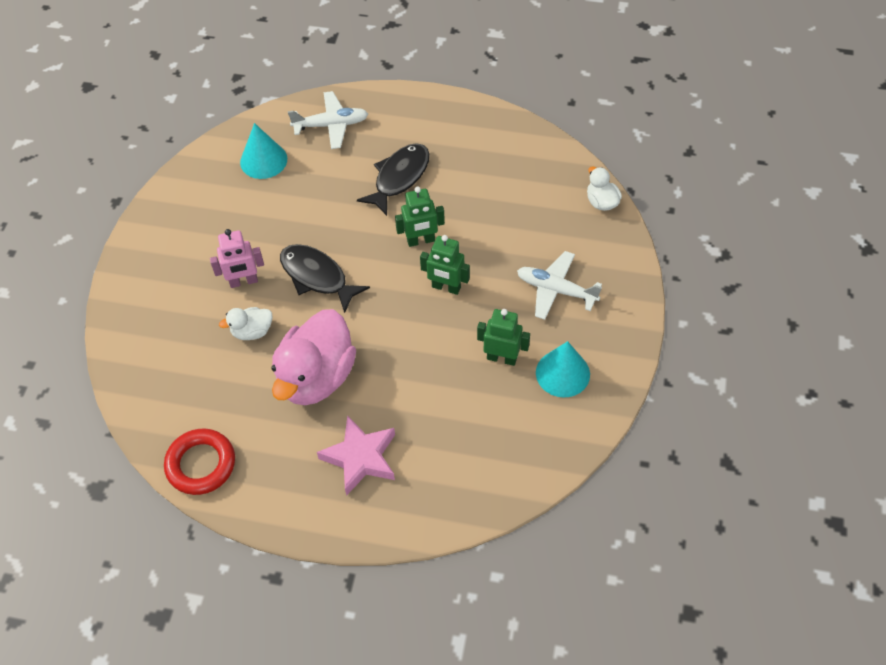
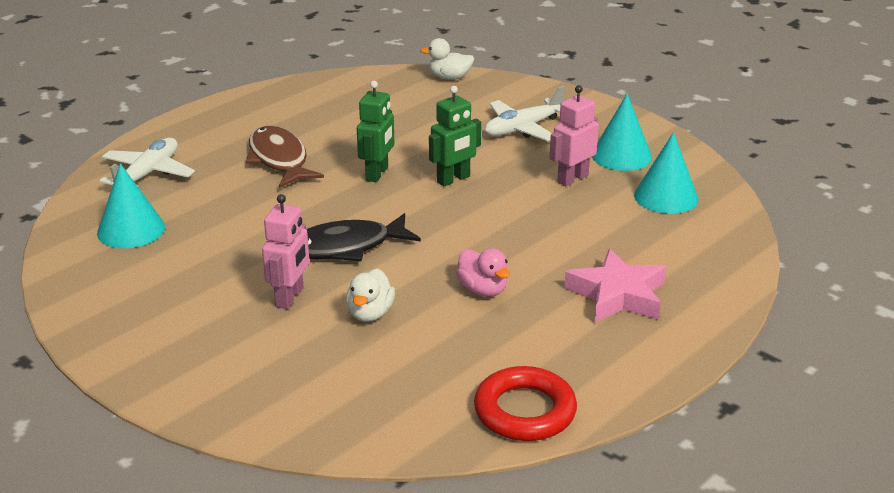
camera: 60 degrees left, 25 degrees down
(316, 377) = (483, 290): pink duck -> pink duck, size x0.46
(399, 177) = (279, 159): black fish -> brown fish
(502, 358) = (572, 178): green robot -> pink robot
(519, 430) = (666, 196): none -> turquoise cone

